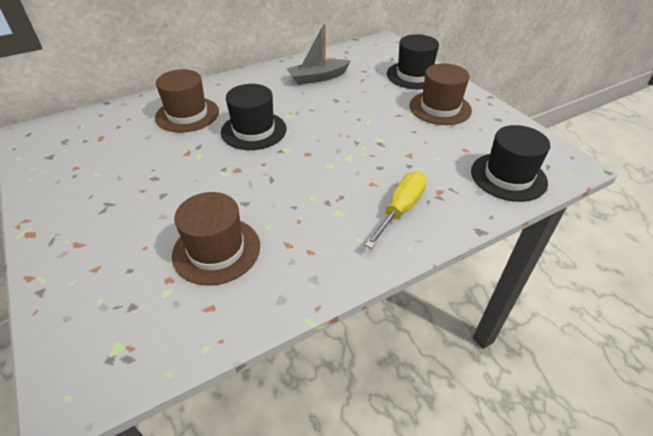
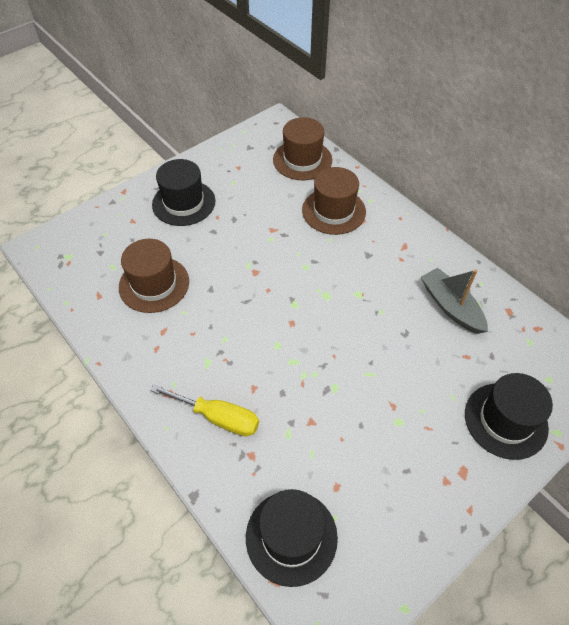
camera: 80 degrees right, 10 degrees up
(254, 130) = (320, 269): black hat -> black hat (183, 203)
(440, 108) = (426, 456): brown hat -> brown hat (302, 160)

